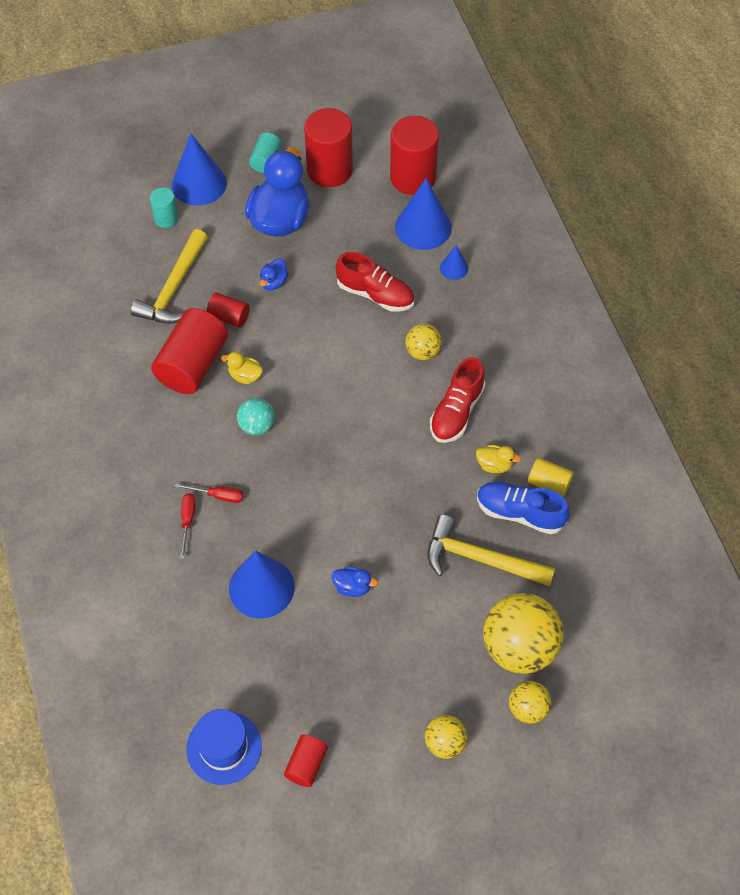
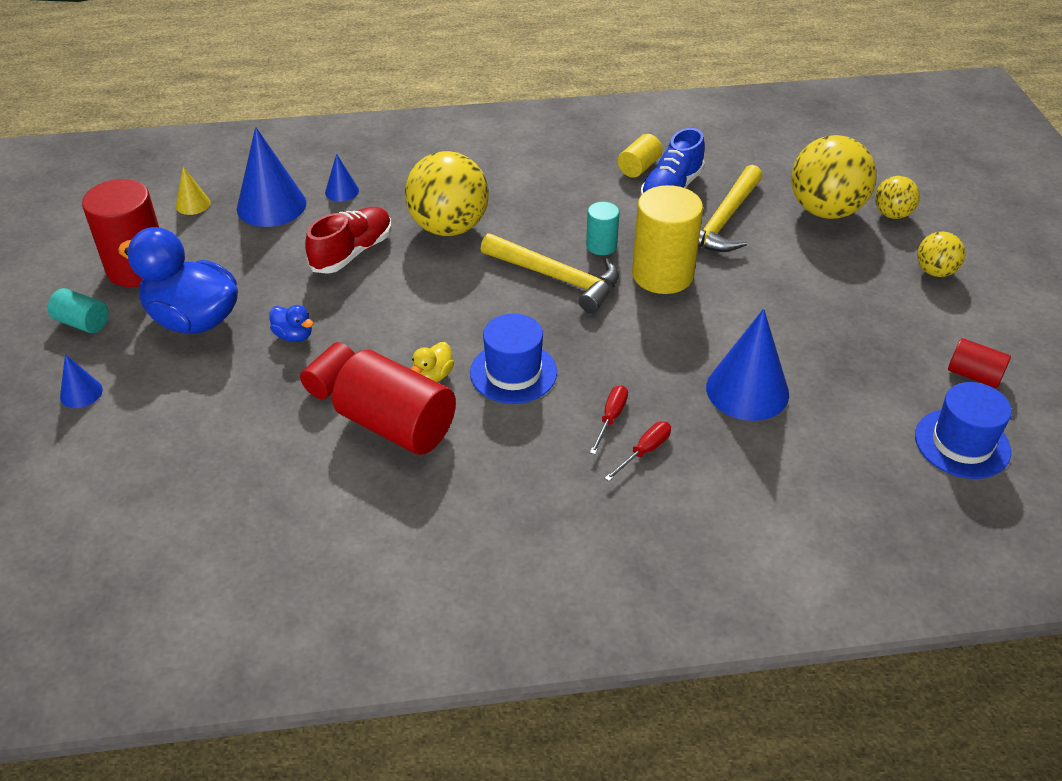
camera: 80 degrees left, 15 degrees down
(166, 218) = (124, 433): turquoise cylinder -> turquoise cylinder (601, 246)
(174, 288) = (257, 435): yellow hammer -> yellow hammer (557, 278)
(187, 521) = (644, 451): red screwdriver -> red screwdriver turned 120 degrees clockwise
(199, 184) = (81, 393): blue cone -> blue cone, size x0.50
(257, 426) = (513, 372): turquoise ball -> blue hat
(352, 587) = (750, 315): blue duck -> none
(393, 516) = (662, 275): none -> yellow cylinder
(413, 178) = (193, 204): red cylinder -> yellow cone
(422, 352) = (449, 227): yellow ball -> yellow ball, size x1.92
(456, 412) = (537, 214): red shoe -> none
(494, 465) = (610, 198): yellow duck -> none

